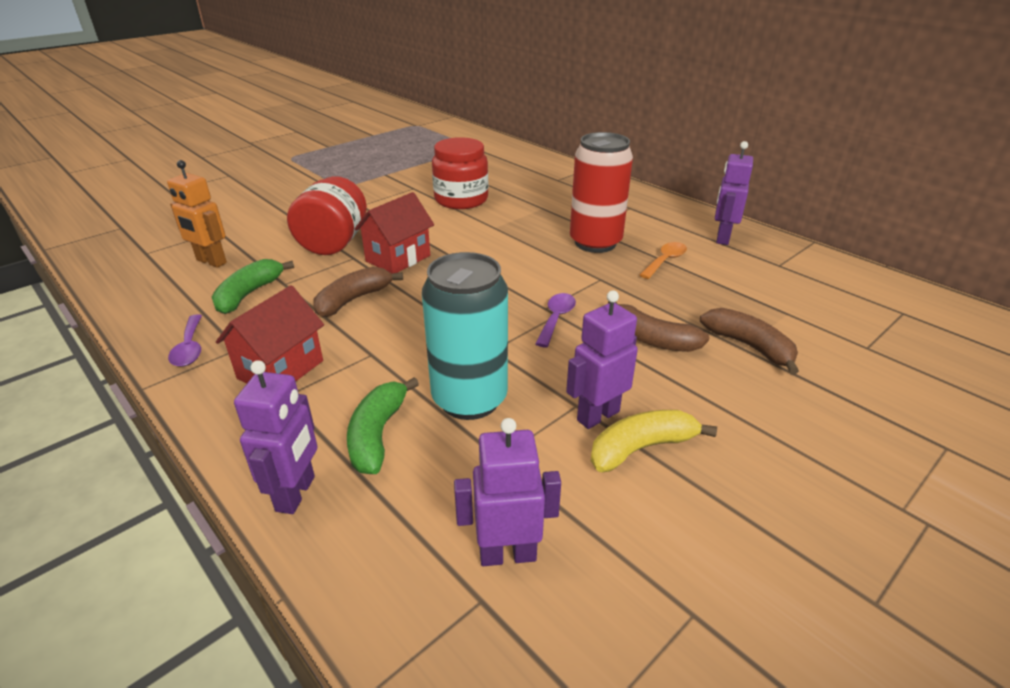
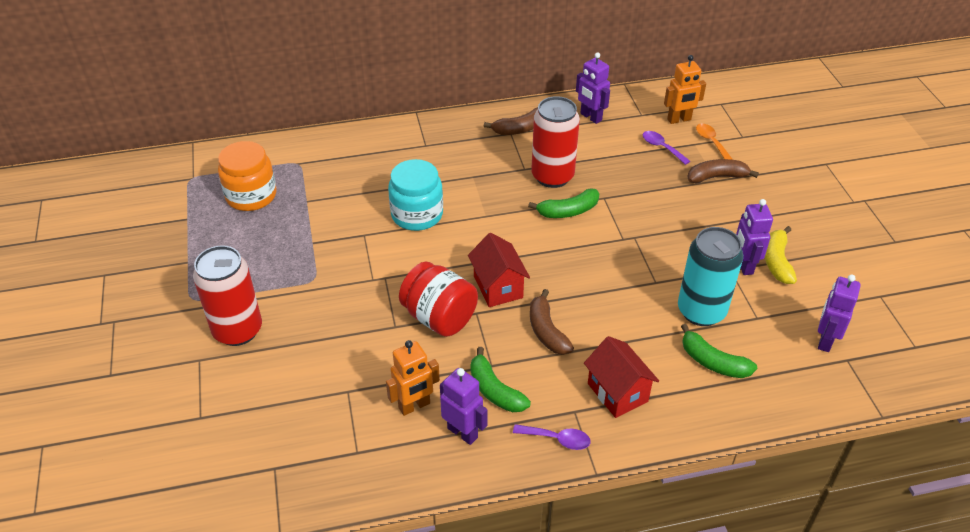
camera: 60 degrees left, 10 degrees up
(267, 177) = (238, 330): none -> red can
(296, 494) = (746, 410): purple robot -> purple robot (463, 432)
(417, 144) = (251, 196): none -> orange jar
(461, 199) = (417, 214): red jar -> turquoise jar
(552, 264) = (568, 211): none -> green banana
(556, 319) = (639, 239): purple spoon -> purple spoon (661, 147)
(651, 339) = (687, 210): brown banana -> brown banana (520, 129)
(665, 261) = (602, 158): orange spoon -> orange spoon (711, 142)
(814, 291) = (679, 120): none -> orange robot

